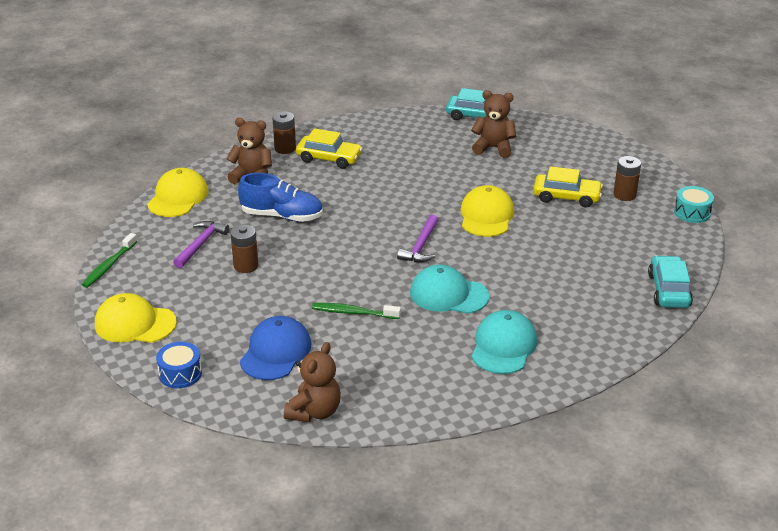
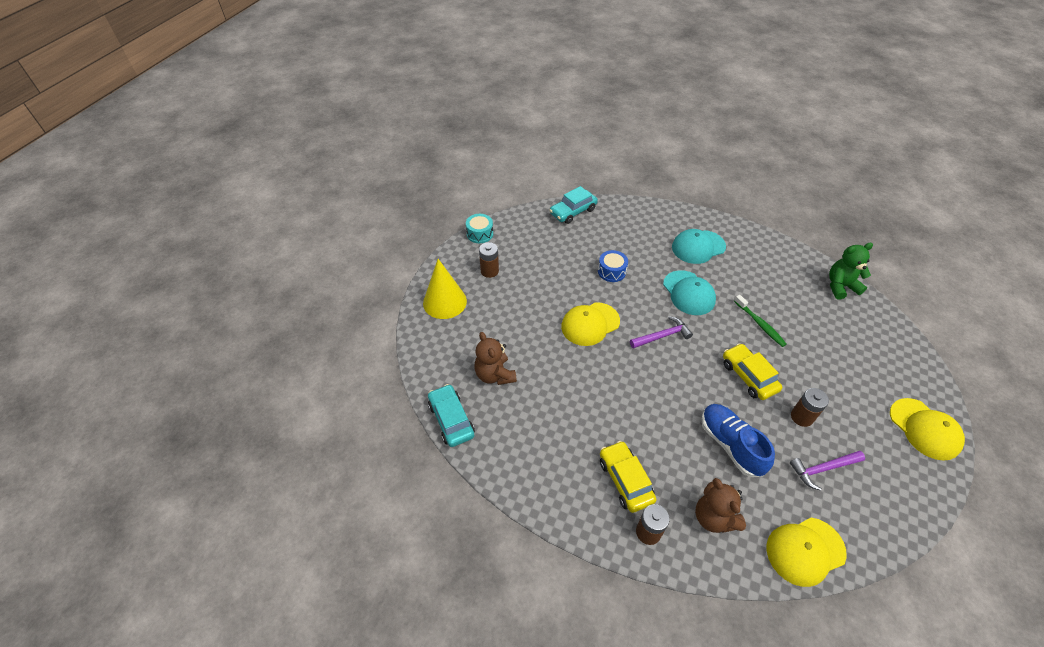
camera: 130 degrees left, 15 degrees up
(109, 265) = (920, 510): green toothbrush -> none
(180, 373) = (910, 365): blue drum -> blue drum (611, 271)
(275, 352) = (835, 335): blue cap -> none
(314, 411) = (840, 286): brown teddy bear -> green teddy bear
(566, 197) = (522, 297): yellow car -> yellow car (748, 376)
(608, 157) = (444, 302): none -> yellow cone

